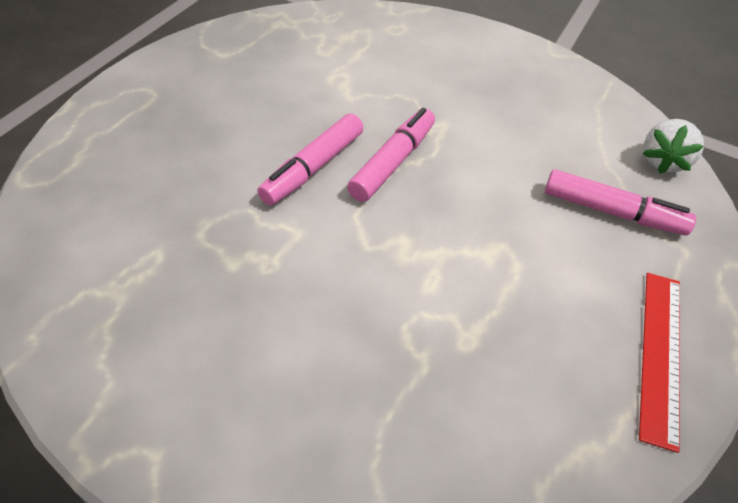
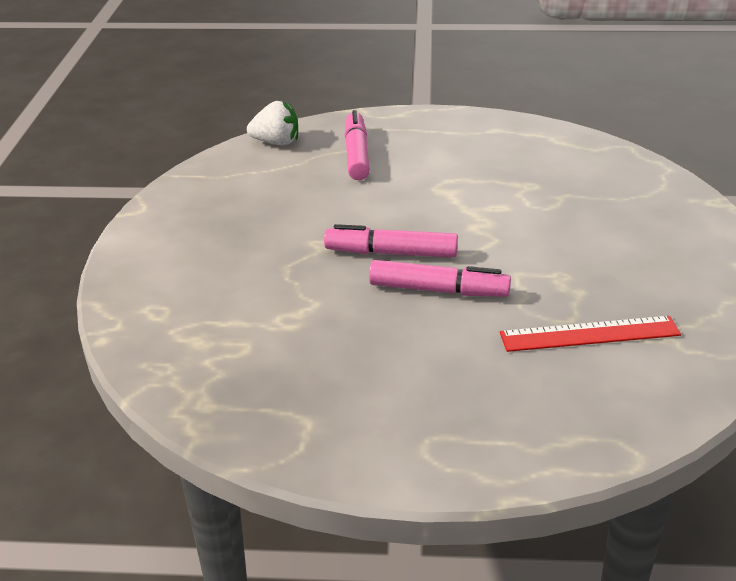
camera: 110 degrees left, 15 degrees down
(660, 354) = (468, 128): red ruler -> red ruler (589, 334)

